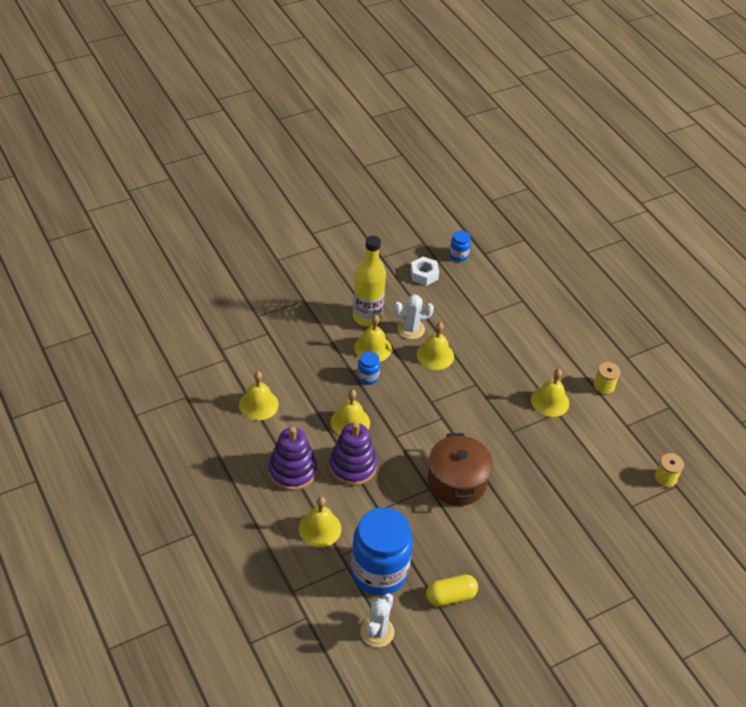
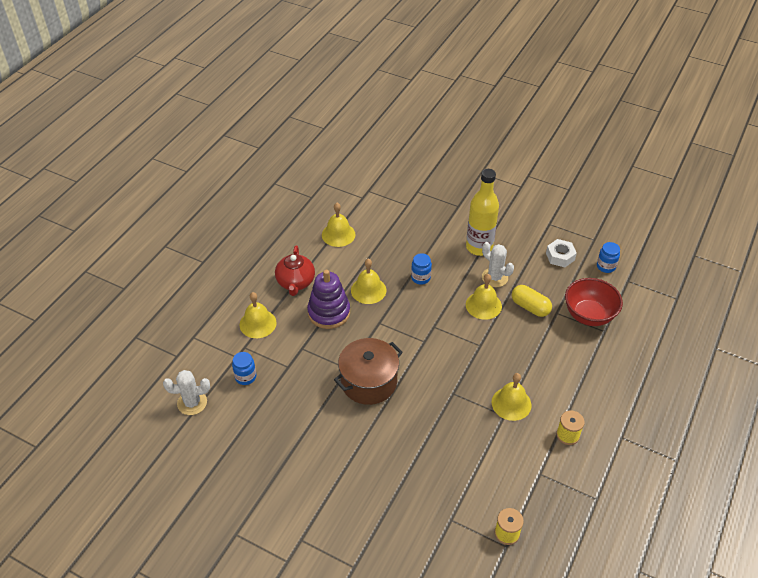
camera: 60 degrees right, 0 degrees up
(292, 471) = (295, 282): purple stacking toy -> red teapot
(372, 348) = (452, 266): yellow bell -> none
(379, 572) = (245, 377): blue jar -> blue jar, size x0.43
(450, 596) = (256, 432): yellow capsule -> yellow capsule (530, 307)
(500, 299) = (589, 315): none -> red bowl

